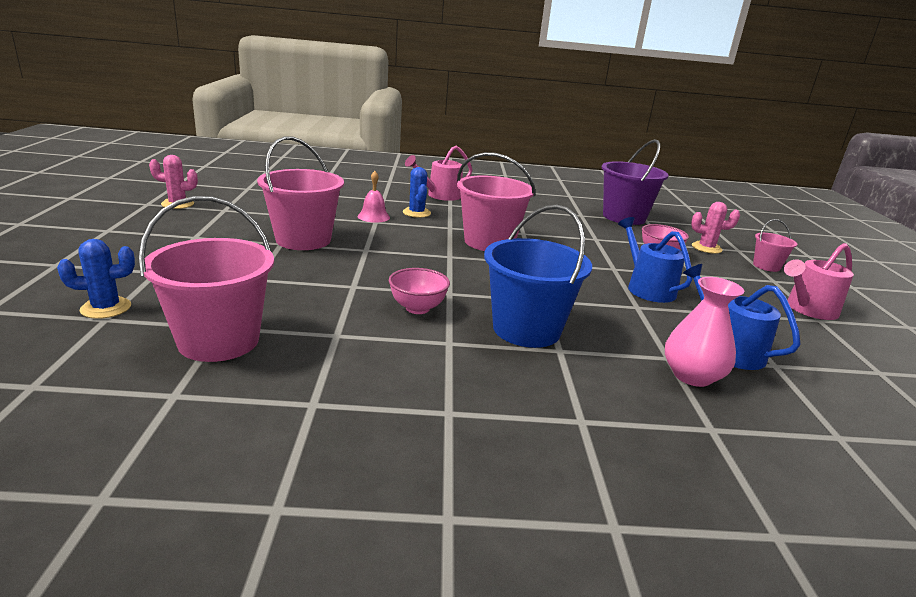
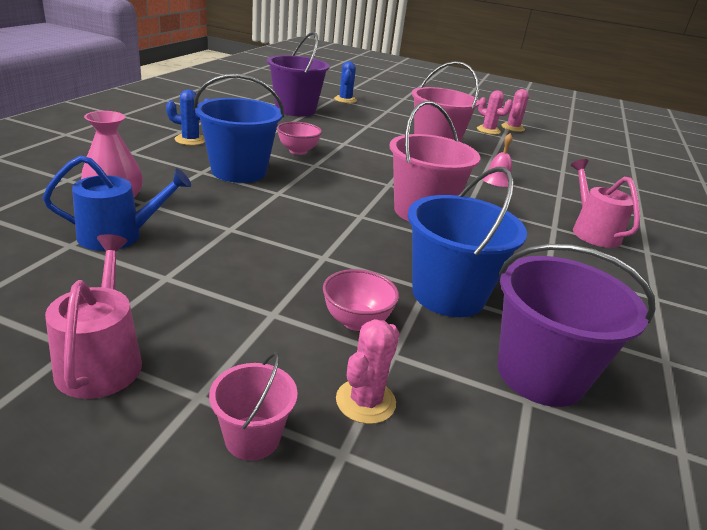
camera: 110 degrees right, 5 degrees up
(203, 215) = (488, 130): none -> pink cactus
(219, 340) = (295, 110): pink bucket -> purple bucket
(416, 213) = (514, 201): blue cactus -> blue cactus (190, 140)
(592, 233) = (448, 295): none -> blue bucket
(647, 288) = (262, 254): blue watering can -> none

